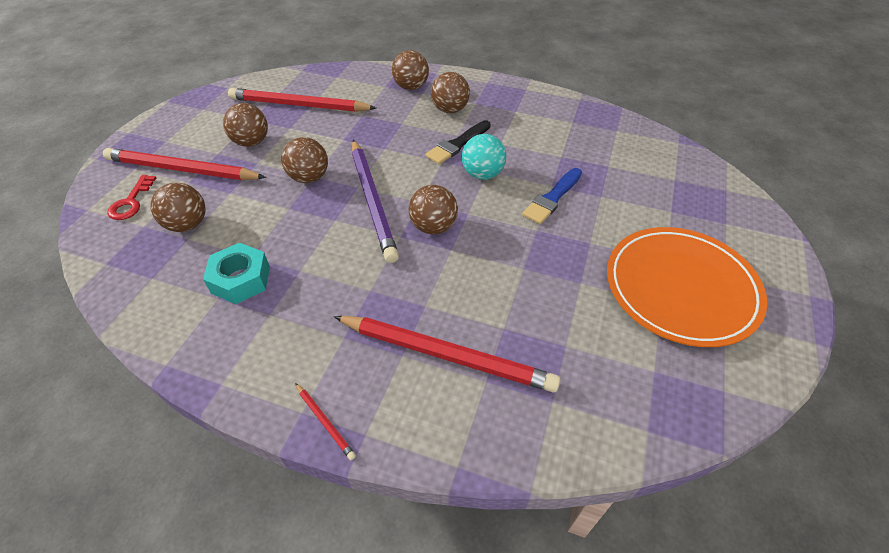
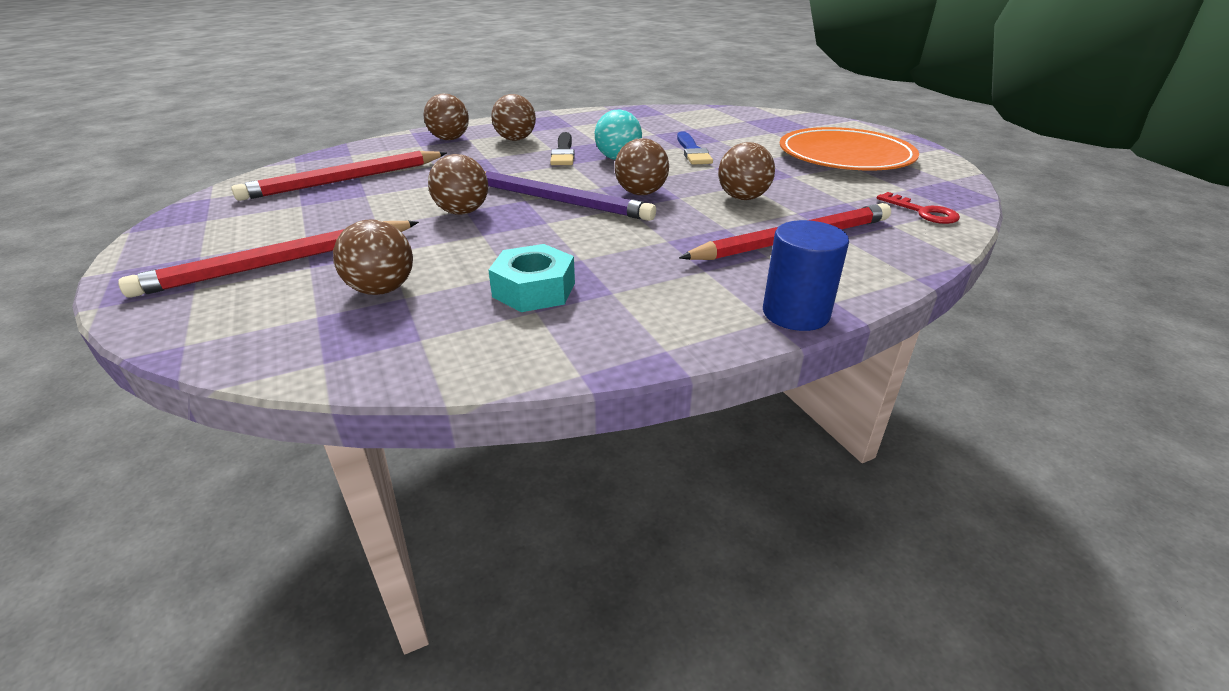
camera: 45 degrees left, 15 degrees down
(131, 202) = (252, 310): red key -> red key (922, 212)
(251, 142) = (337, 216): brown ball -> brown ball (743, 198)
(324, 422) = (795, 313): red pencil -> blue cylinder

